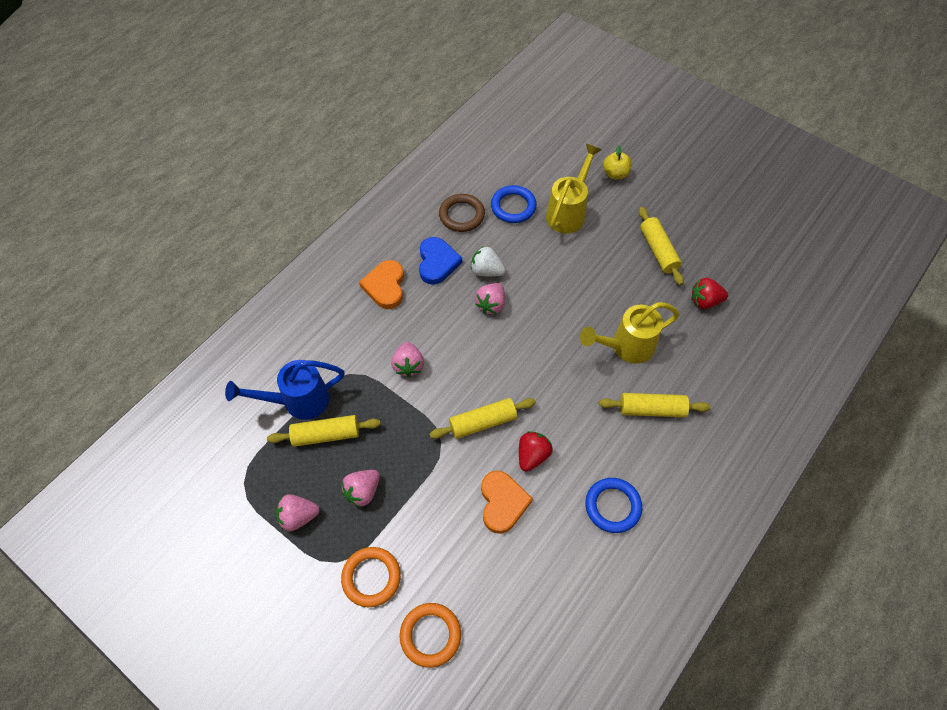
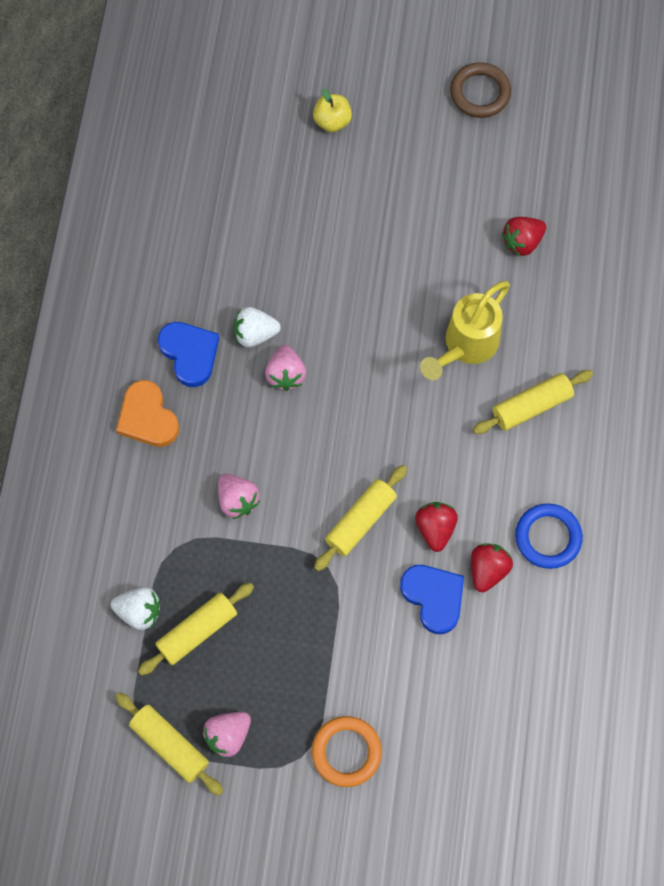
camera: 30 degrees left, 10 degrees up
(297, 401) = (139, 611): blue watering can -> white strawberry
(363, 491) = (279, 669): pink strawberry -> none
(430, 635) = (441, 772): orange ring -> none
(461, 215) = (180, 274): brown ring -> brown ring (480, 93)
(502, 503) = (433, 597): orange heart -> blue heart
(513, 206) = (235, 230): blue ring -> none
(554, 505) = (488, 570): none -> red strawberry
(568, 212) = (305, 203): yellow watering can -> none
(658, 251) = (437, 202): yellow rolling pin -> yellow rolling pin (170, 745)

